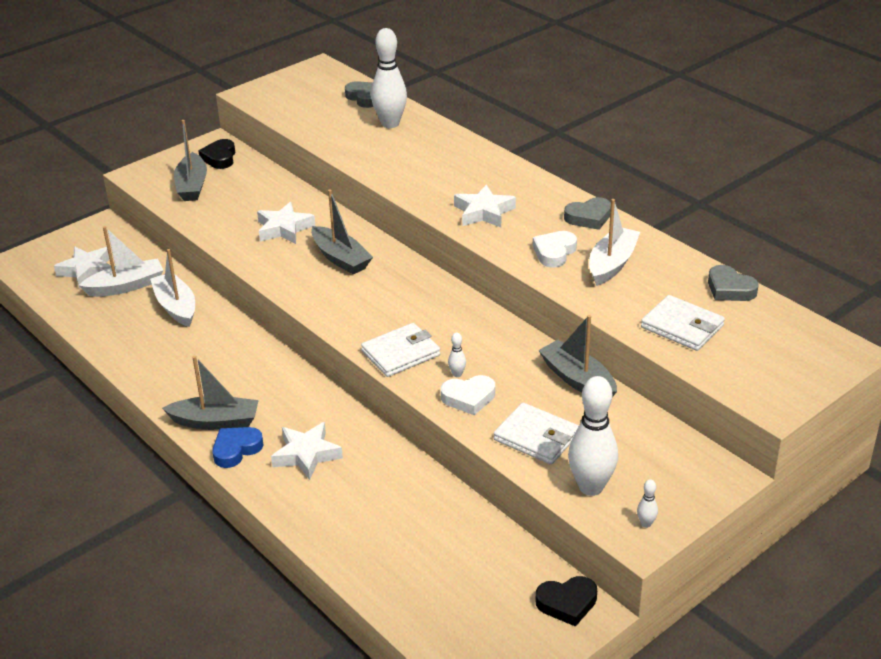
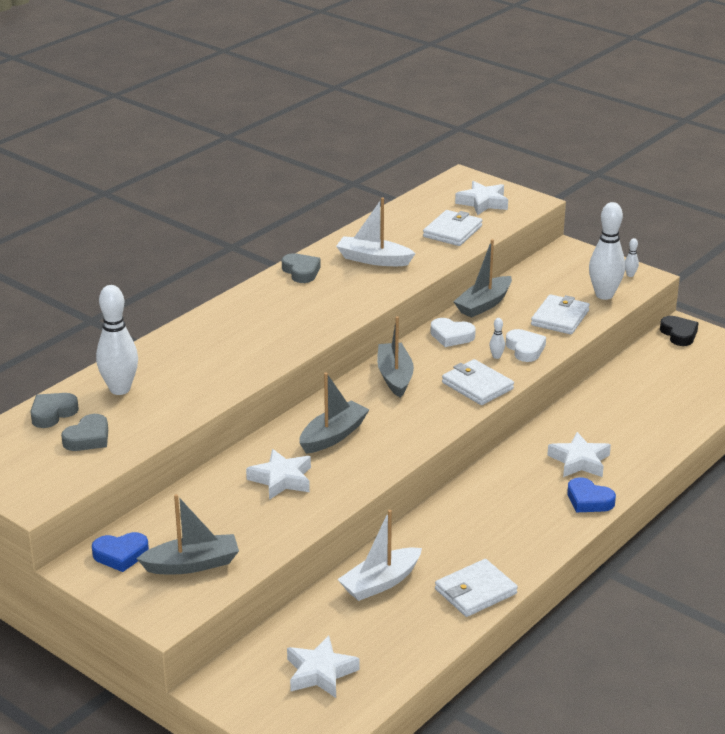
camera: 100 degrees left, 5 degrees down
(126, 286) = (348, 631): white boat -> none
(137, 357) = (475, 591): none -> white wallet
(215, 422) = (556, 519): grey boat -> grey boat (395, 377)
(220, 158) = (121, 555): black heart -> blue heart
(484, 212) = (301, 321): white star -> white star (483, 203)
(554, 252) = (362, 284): white heart -> white heart (451, 336)
(729, 289) = (396, 214): grey heart -> grey heart (88, 438)

